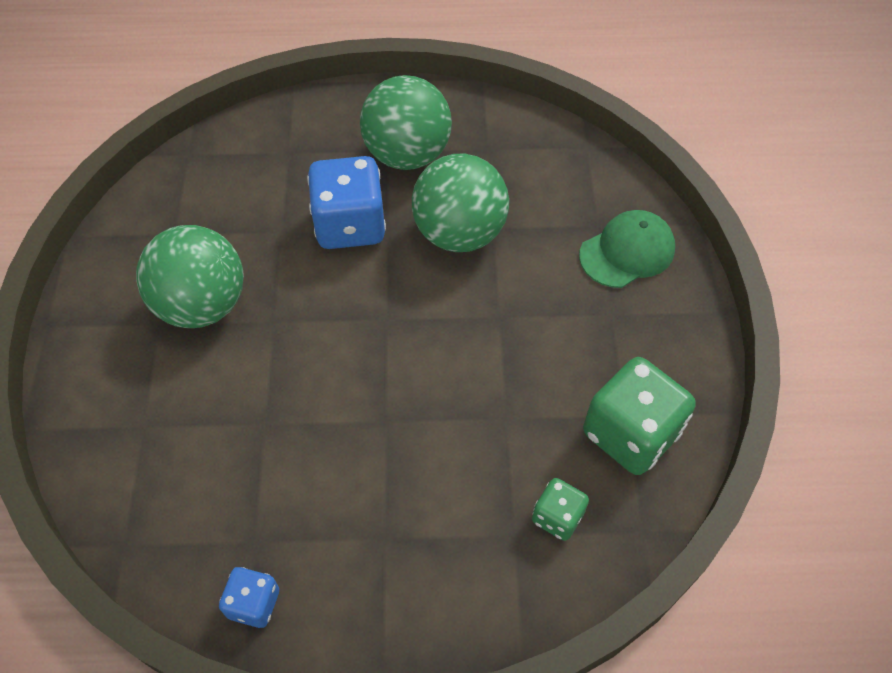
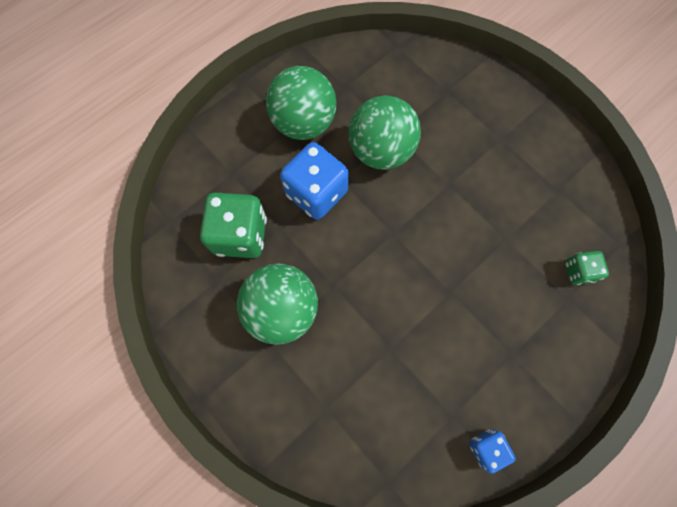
camera: 40 degrees left, 15 degrees up
(627, 252) = (475, 96): green cap -> none
(630, 433) = (569, 198): green dice -> green dice (240, 235)

